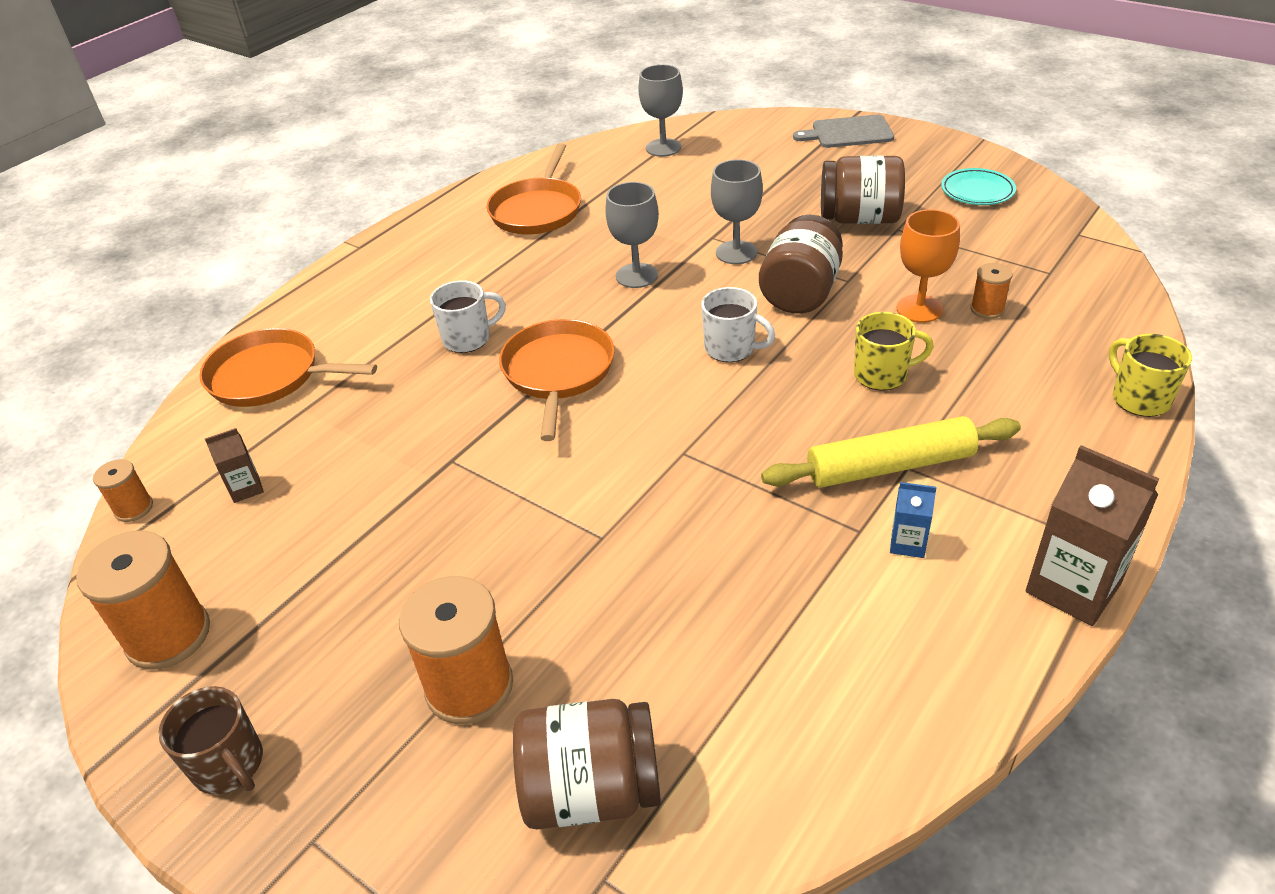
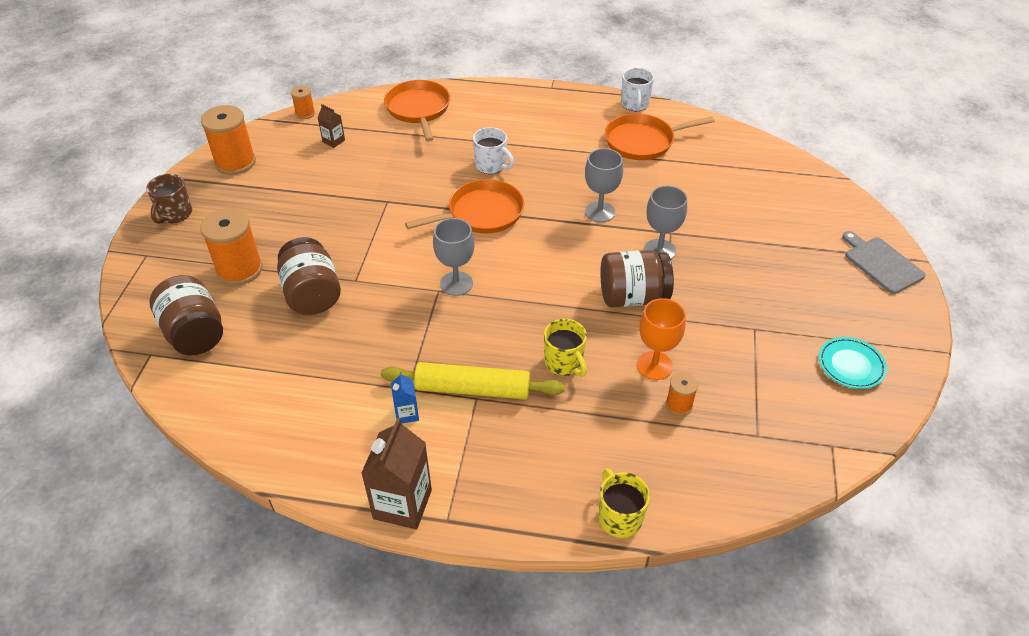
camera: 60 degrees right, 5 degrees up
(663, 148) = (770, 170): grey goblet -> grey goblet (456, 283)
(731, 348) = (549, 281): white mug -> white mug (635, 104)
(859, 218) = (752, 303): brown jar -> brown jar (312, 294)
(889, 466) = (472, 389): yellow rolling pin -> yellow rolling pin turned 45 degrees counterclockwise
(1139, 398) = (619, 517): yellow mug -> yellow mug turned 60 degrees counterclockwise

